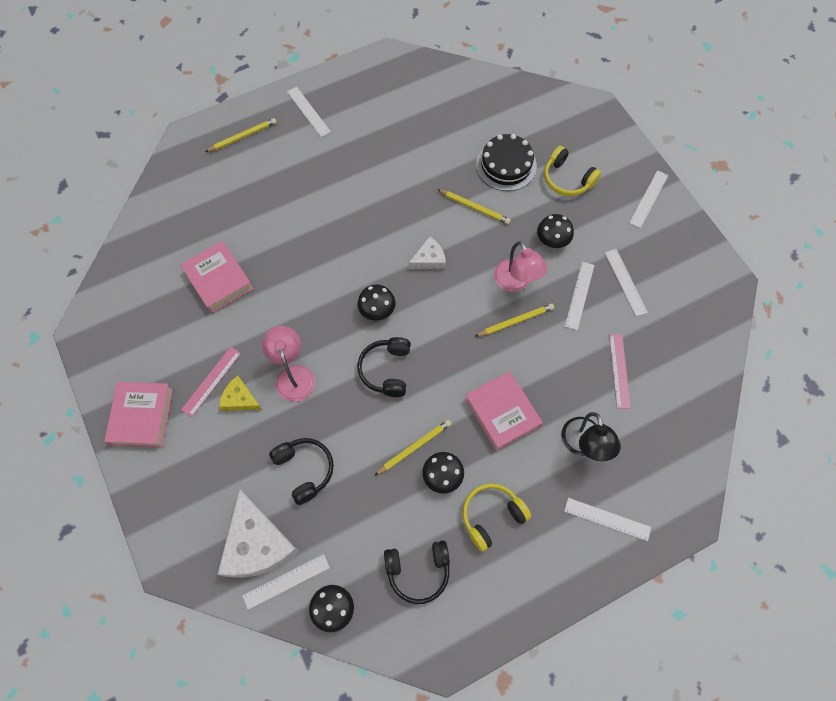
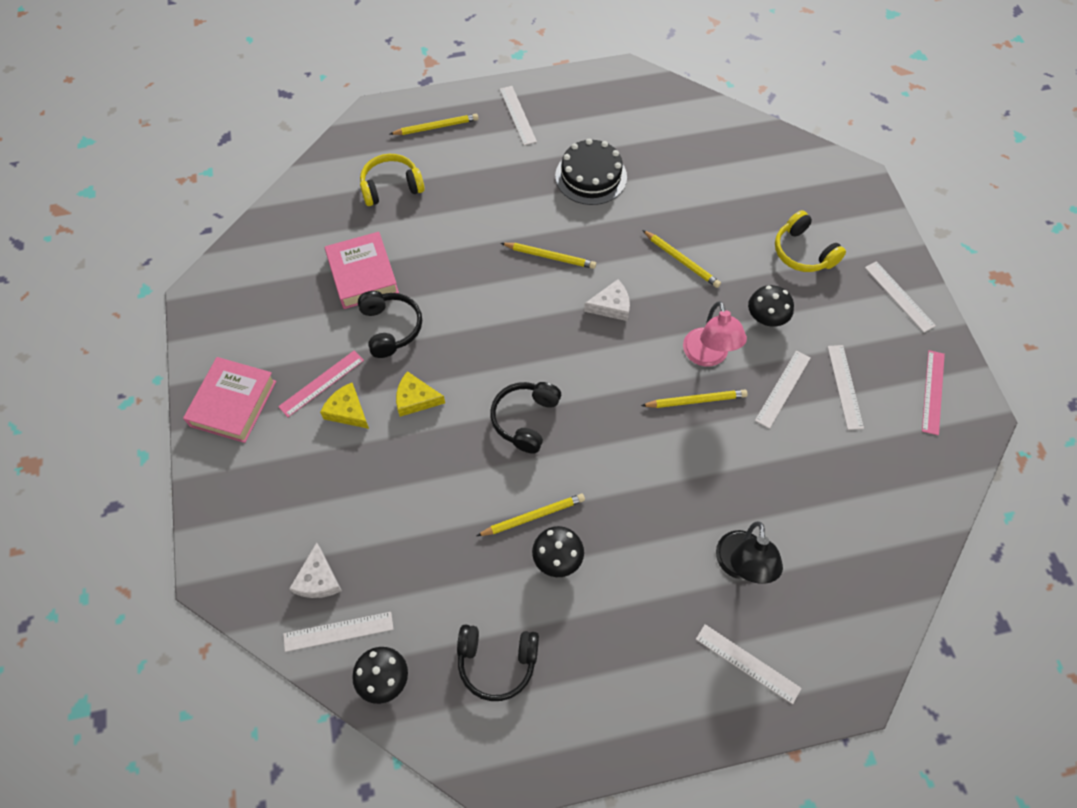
camera: 15 degrees right, 5 degrees down
(257, 544) = (318, 579): white cheese -> white cheese, size x0.52
(293, 375) = (415, 399): pink lamp -> yellow cheese
(305, 470) = (397, 509): black headphones -> black headphones (391, 328)
(369, 229) = (550, 257): none -> yellow pencil
(377, 310) = (534, 349): black mushroom -> none
(491, 516) = (604, 621): yellow headphones -> yellow headphones (391, 187)
(502, 413) = (650, 503): pink book -> none
(506, 165) = (732, 221): black cake -> black cake (591, 176)
(619, 370) = (810, 489): pink ruler -> pink ruler (933, 392)
(648, 199) = (899, 296): white ruler -> white ruler turned 75 degrees counterclockwise

